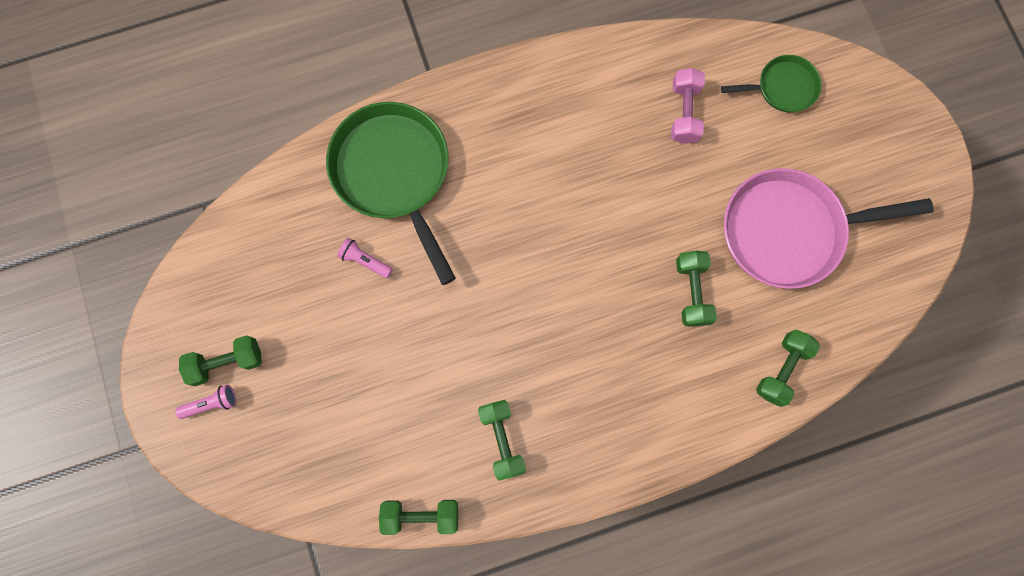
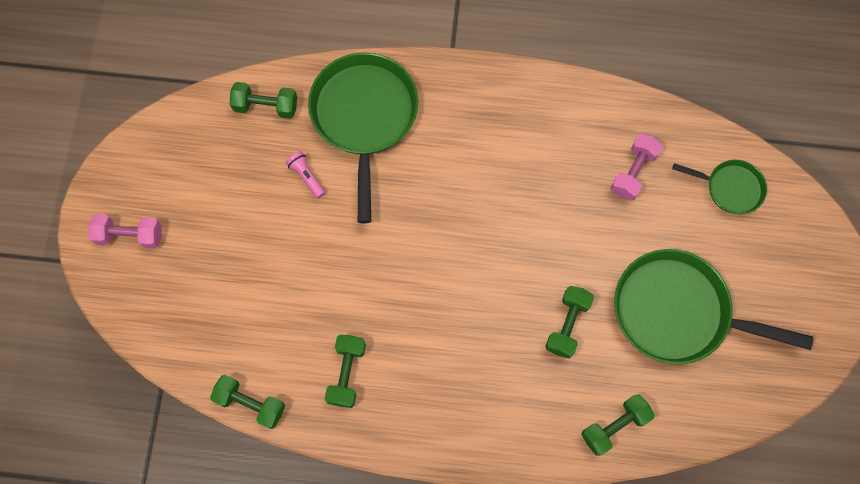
camera: 25 degrees right, 5 degrees down
(211, 403) = (130, 235): pink flashlight -> pink dumbbell
(226, 362) = (158, 208): green dumbbell -> green dumbbell (266, 106)
(789, 231) = (677, 311): pink pan -> green pan

